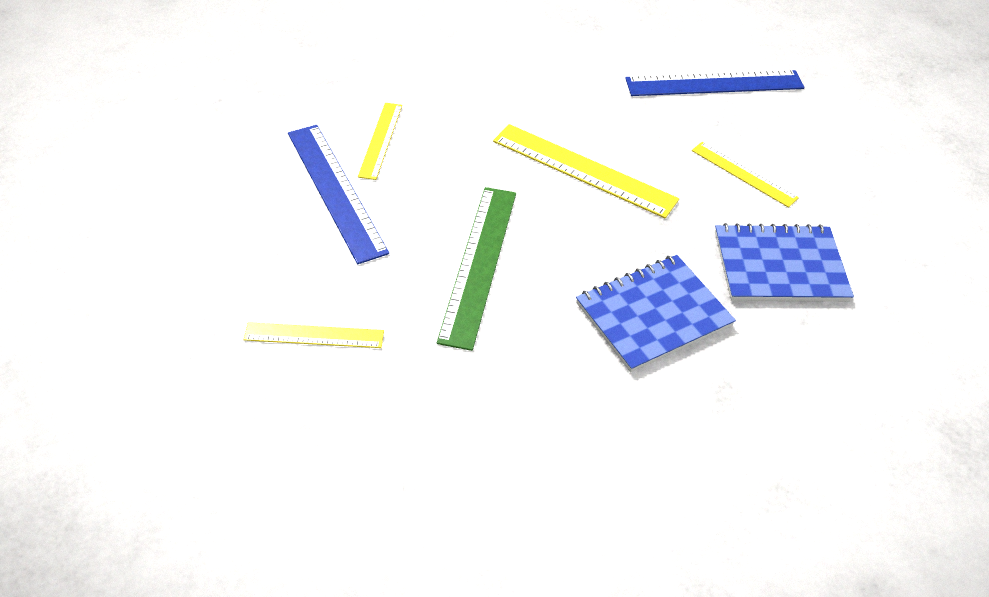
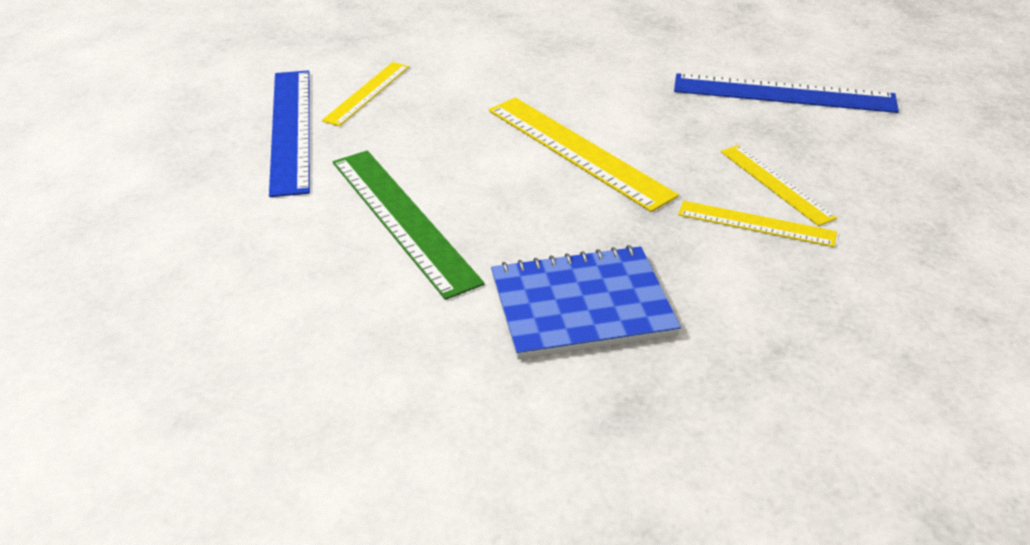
camera: 20 degrees right, 10 degrees down
(314, 335) = (180, 253): yellow ruler -> yellow ruler (756, 223)
(479, 264) = (403, 219): green ruler -> green ruler turned 60 degrees counterclockwise
(779, 266) = (775, 285): blue notebook -> none

